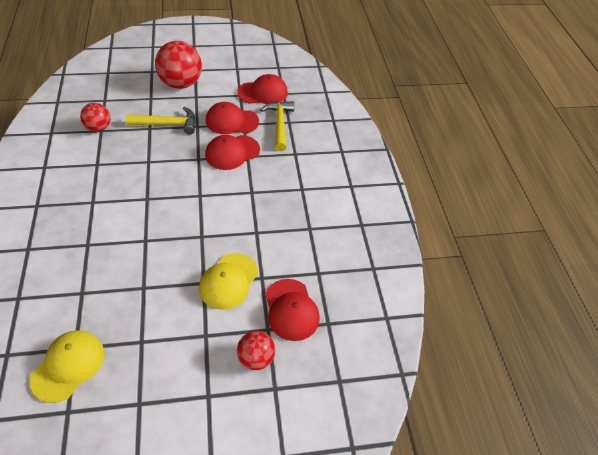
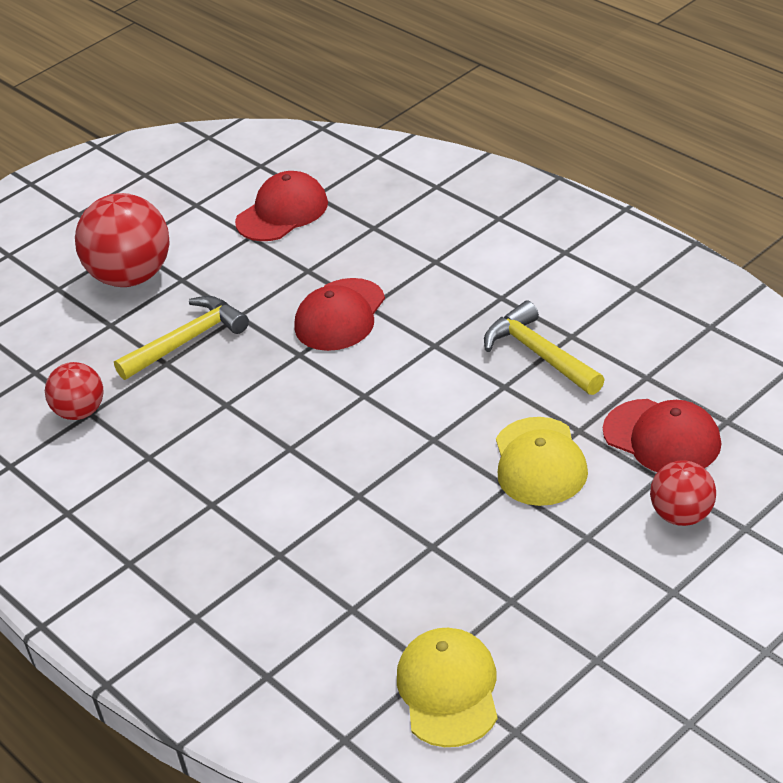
camera: 25 degrees left, 10 degrees down
(231, 121) = (284, 277): red cap -> none
(279, 124) = (364, 239): yellow hammer -> yellow hammer (540, 354)

